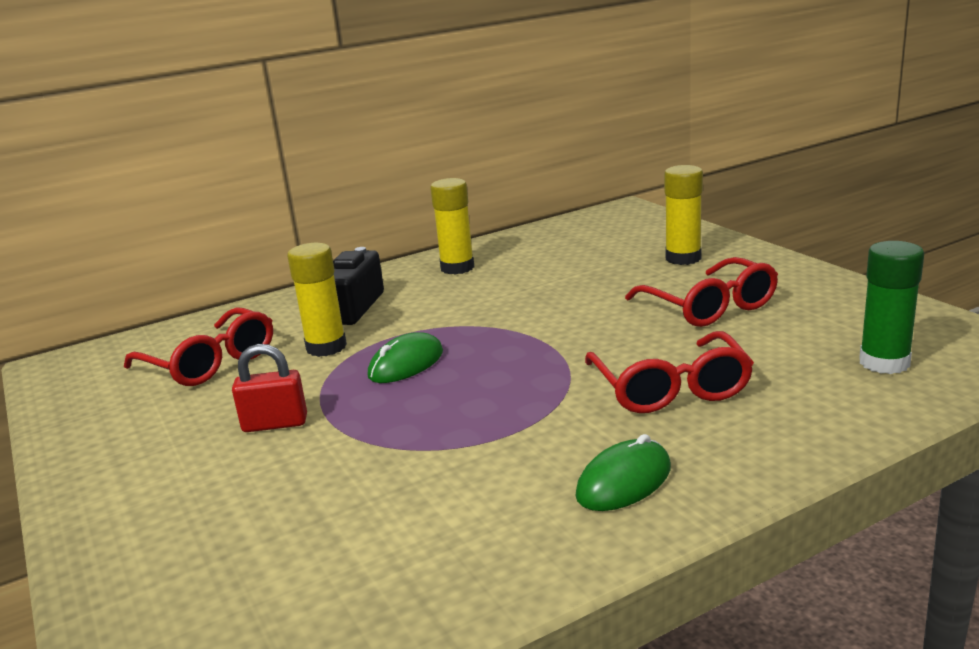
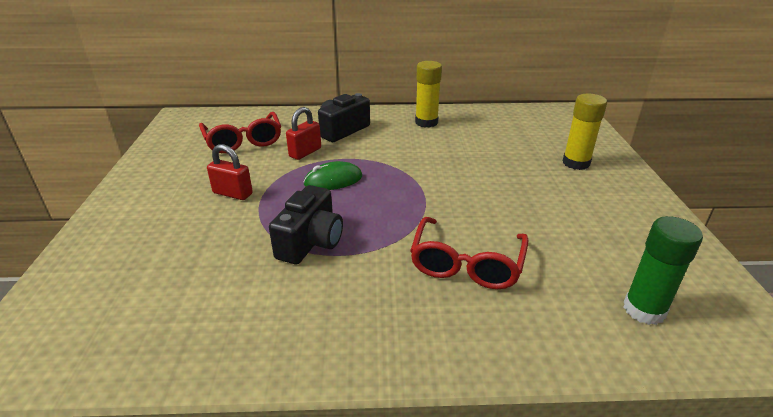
camera: 25 degrees right, 10 degrees up
(326, 347) = (305, 152): yellow glue stick -> red padlock
(456, 434) = (310, 242): none -> black camera
(624, 481) = (367, 323): green mouse -> none
(709, 307) = (556, 209): red glasses -> none

